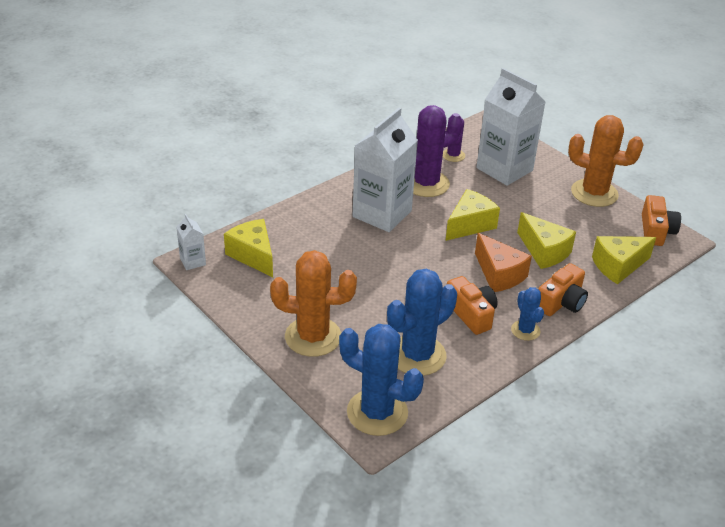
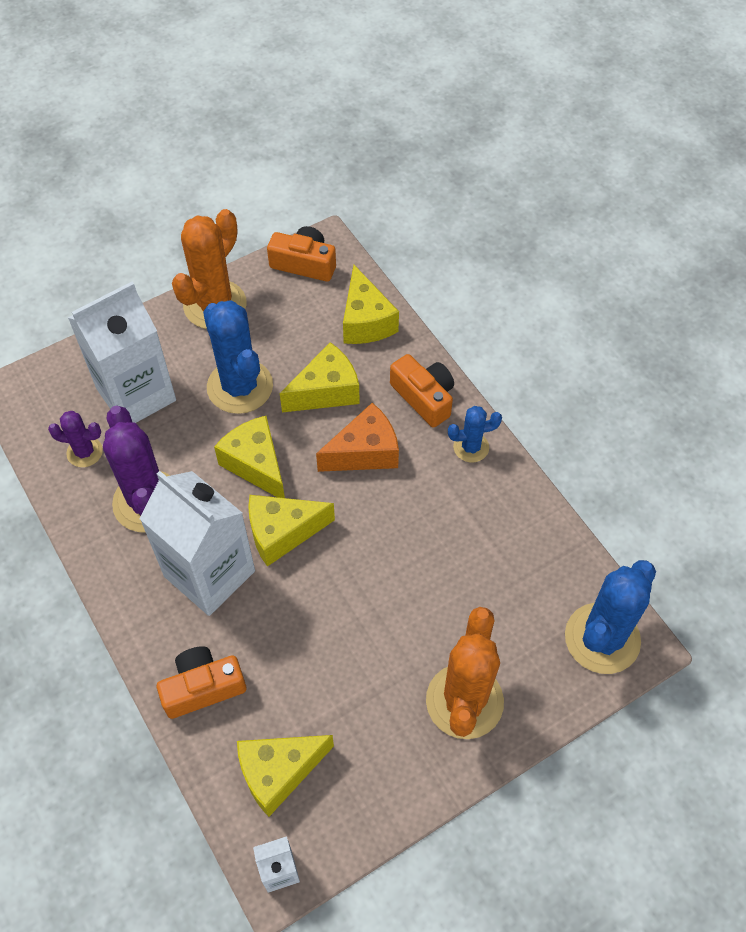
camera: 80 degrees left, 20 degrees up
(417, 355) = (507, 576): blue cactus -> blue cactus (240, 386)
(420, 241) = (282, 533): none -> yellow cheese
(471, 314) = (436, 500): orange camera -> orange camera (203, 687)

